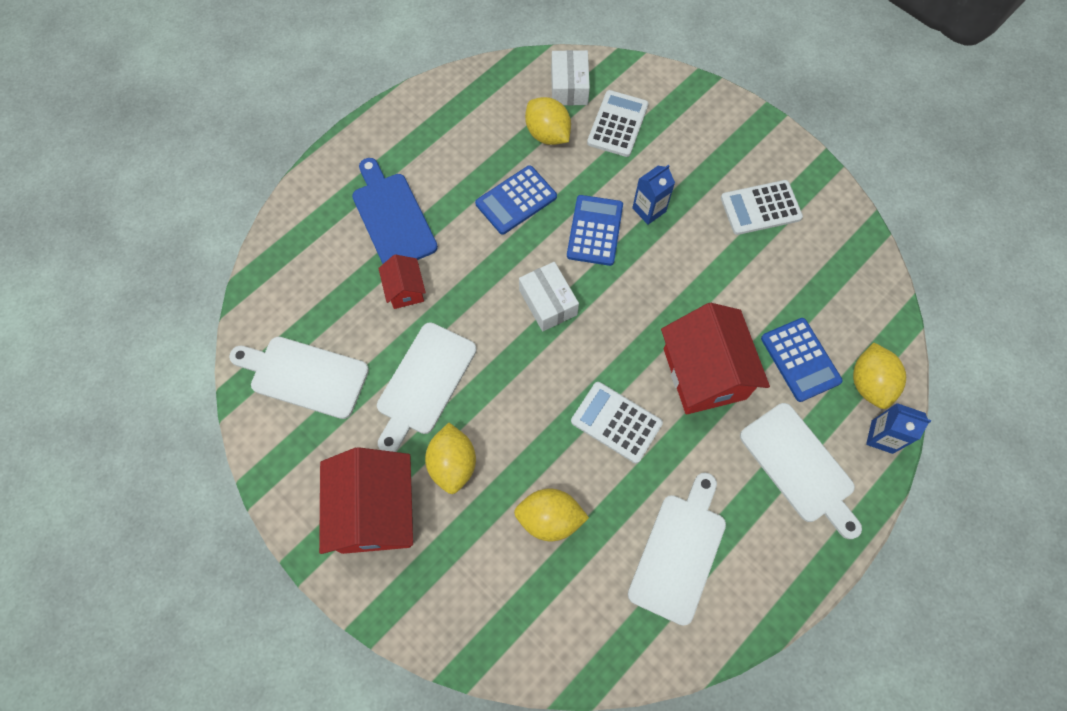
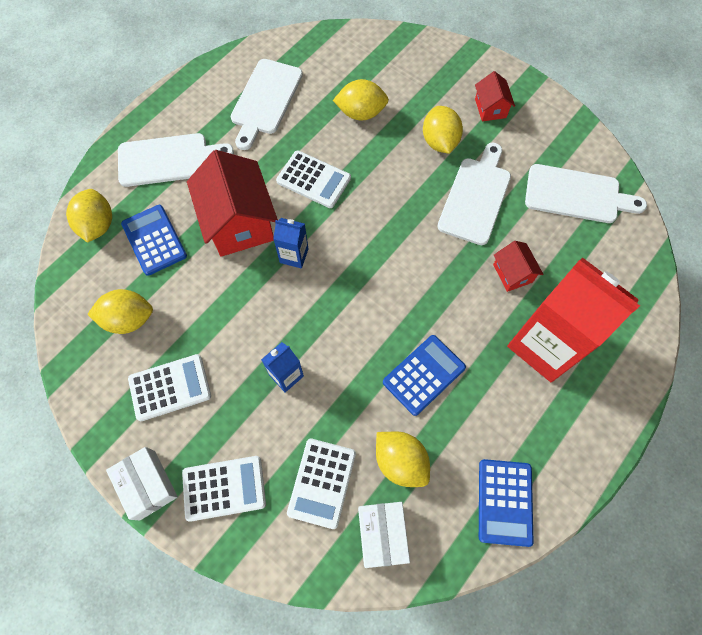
camera: 175 degrees right, 0 degrees up
(375, 511) = (490, 108): red house -> red house, size x0.50
(392, 217) = (545, 345): blue cutting board -> red carton
(548, 302) = (379, 272): white box -> white box (147, 485)
(594, 230) = (340, 347): blue calculator -> blue calculator (505, 502)
(702, 126) = (224, 488): none -> white calculator
(800, 466) = (168, 160): white cutting board -> white cutting board turned 120 degrees clockwise
(813, 275) = (129, 319): none -> yellow lemon
(882, 437) = (97, 185): blue carton -> blue carton (294, 255)

